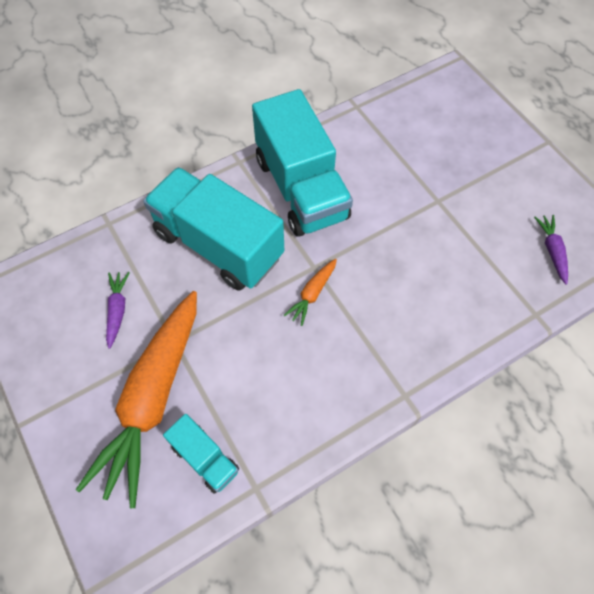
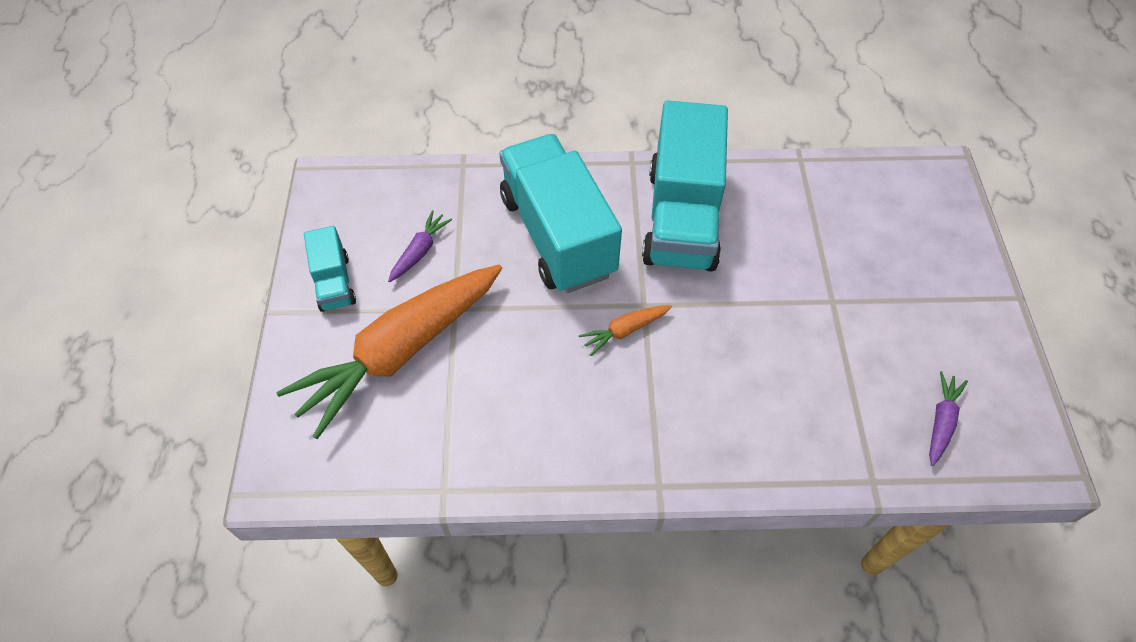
camera: 30 degrees right, 5 degrees down
(205, 458) = (413, 434): turquoise truck -> turquoise truck (334, 282)

